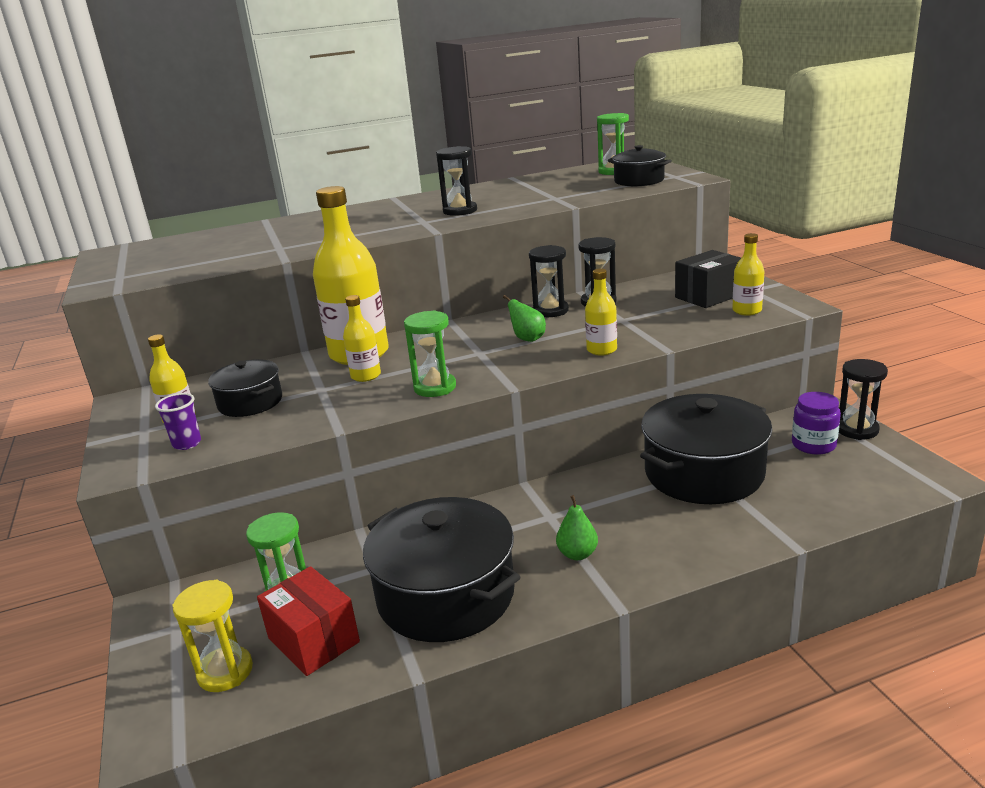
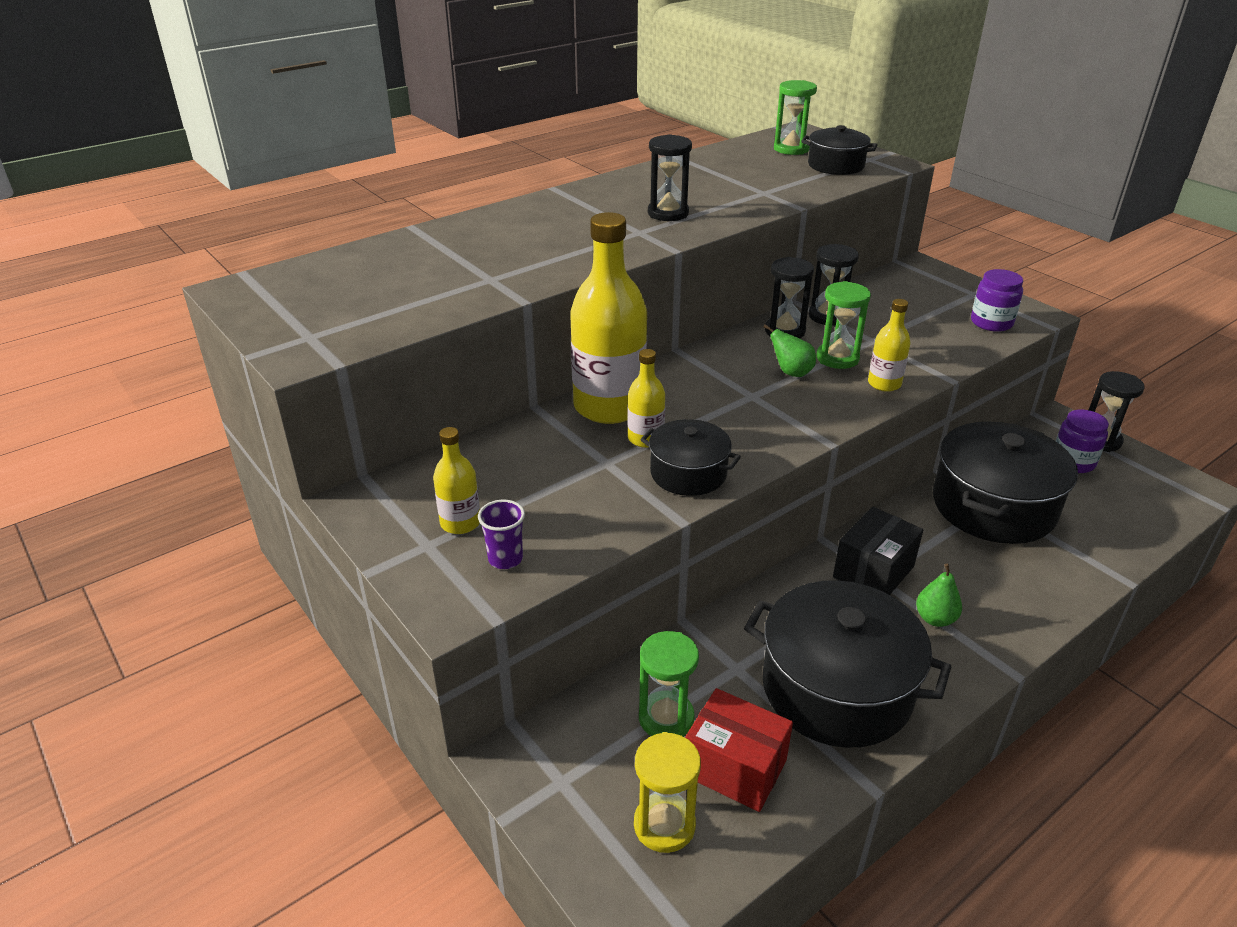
camera: 20 degrees left, 10 degrees up
(250, 402) = (533, 489): black pot -> black pot (688, 473)
(435, 387) = (742, 449): green hourglass -> green hourglass (837, 358)
(708, 296) = (938, 304): black box -> black box (873, 572)
(747, 311) = (991, 323): yellow bottle -> purple jar

